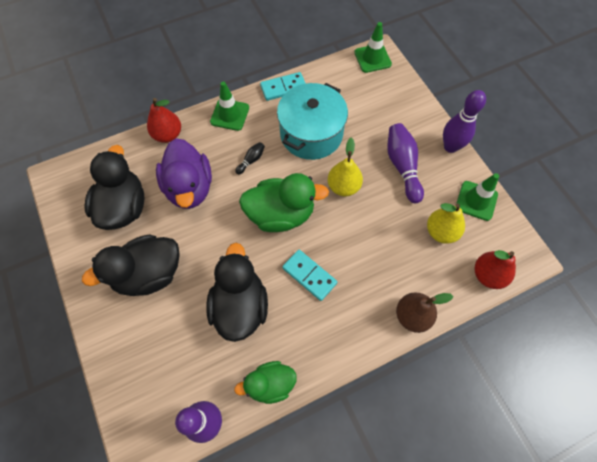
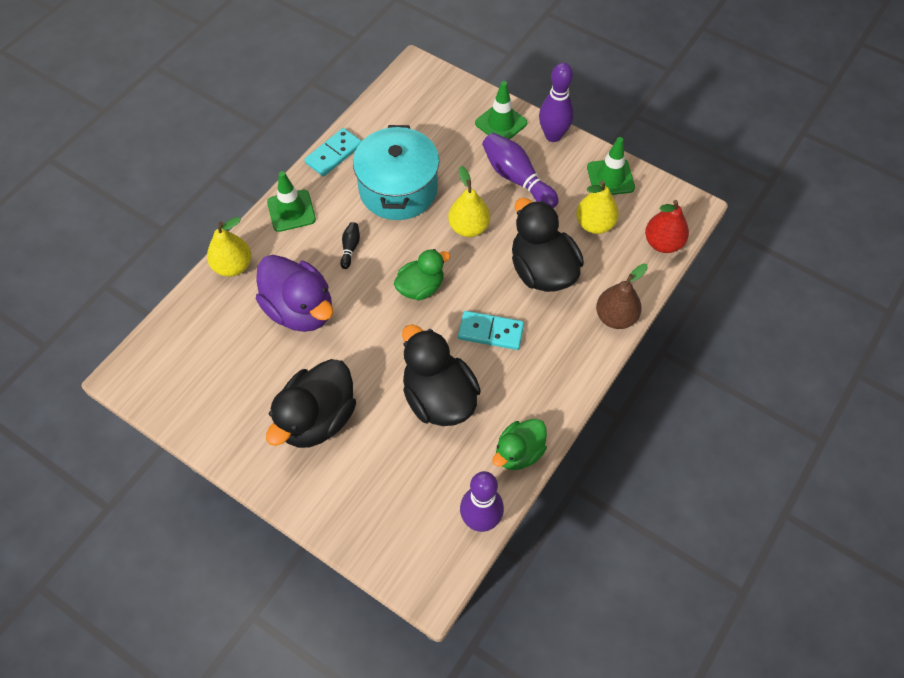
camera: 30 degrees left, 5 degrees down
(124, 207) = (237, 367): black duck -> black duck (542, 270)
(168, 135) = (233, 266): red pear -> yellow pear
(281, 214) = (420, 287): green duck -> green duck, size x0.62
(372, 58) = (413, 78): green traffic cone -> green traffic cone (501, 123)

